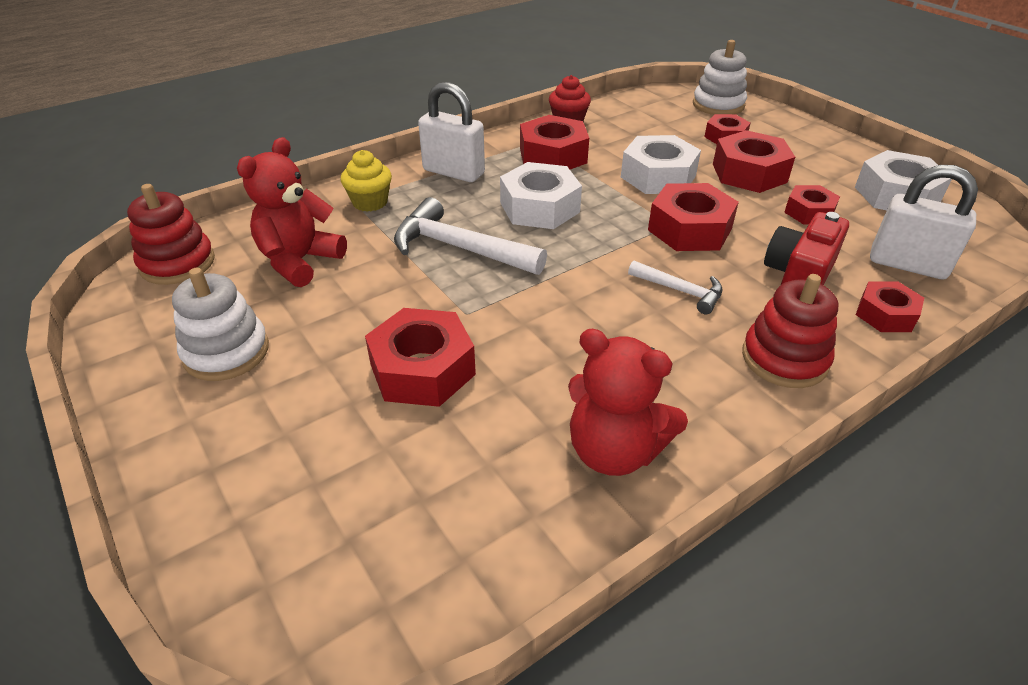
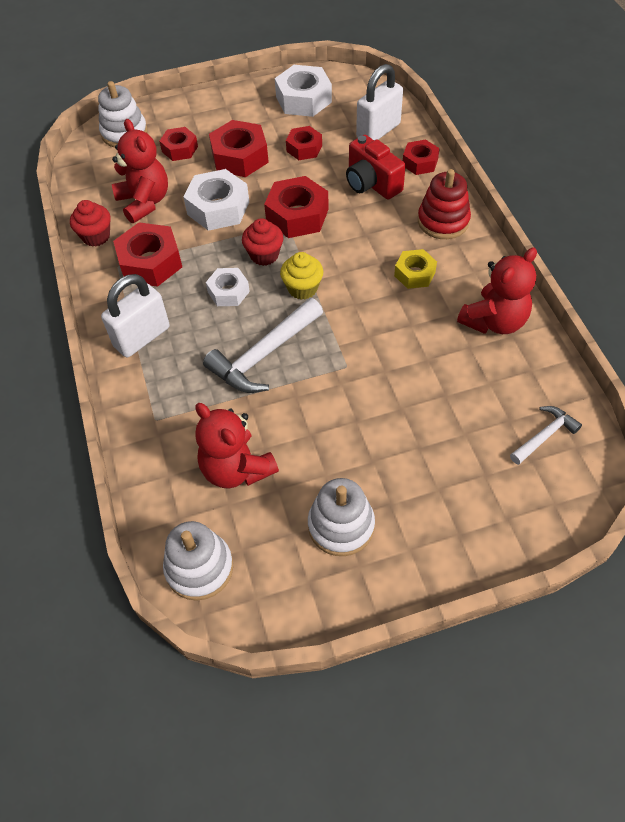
camera: 70 degrees left, 15 degrees up
(177, 263) = (199, 568): red stacking toy -> white stacking toy
(370, 202) = (164, 407): yellow cupcake -> yellow cupcake (302, 288)
(422, 369) = (398, 402): red nut -> none
(539, 207) = (228, 292): white nut -> white nut, size x0.61
(609, 219) = (264, 255): none -> red cupcake
(632, 135) = (144, 202): none -> red teddy bear
(658, 346) = (414, 274): none -> yellow nut
(680, 291) = (365, 244): white hammer -> white hammer (544, 435)

